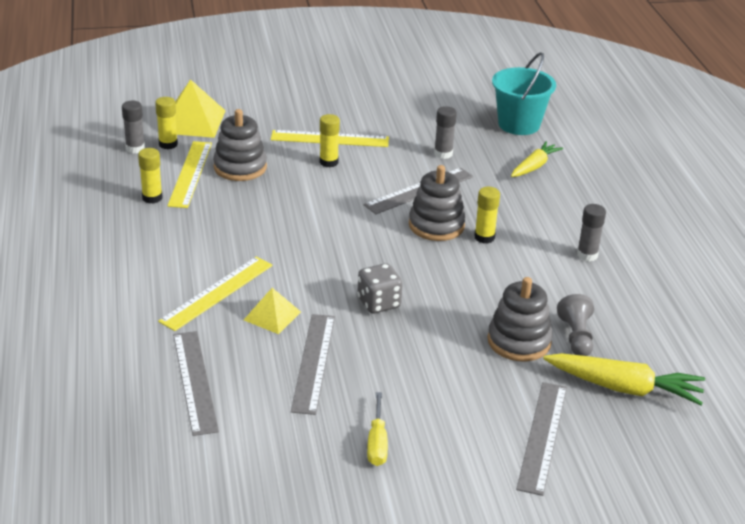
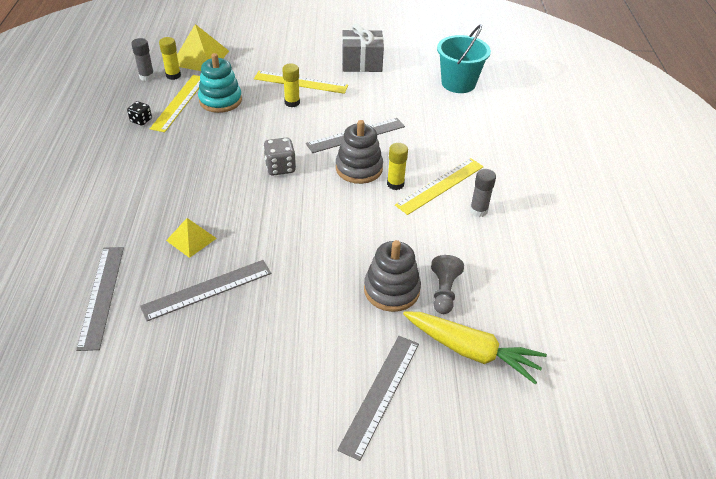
camera: 10 degrees right, 10 degrees up
(152, 198) = (141, 120): yellow glue stick -> black dice
(217, 293) = (155, 212): yellow ruler -> yellow ruler (440, 185)
(240, 167) = (220, 100): grey stacking toy -> turquoise stacking toy
(313, 362) = (207, 289): grey ruler -> grey ruler turned 45 degrees clockwise
(377, 443) = (230, 380): yellow screwdriver -> none
(379, 303) = (284, 237): grey dice -> grey dice (280, 167)
(395, 111) = (361, 63): none -> grey gift
(443, 154) = (387, 104): grey glue stick -> none
(534, 166) = (459, 122): yellow carrot -> none

